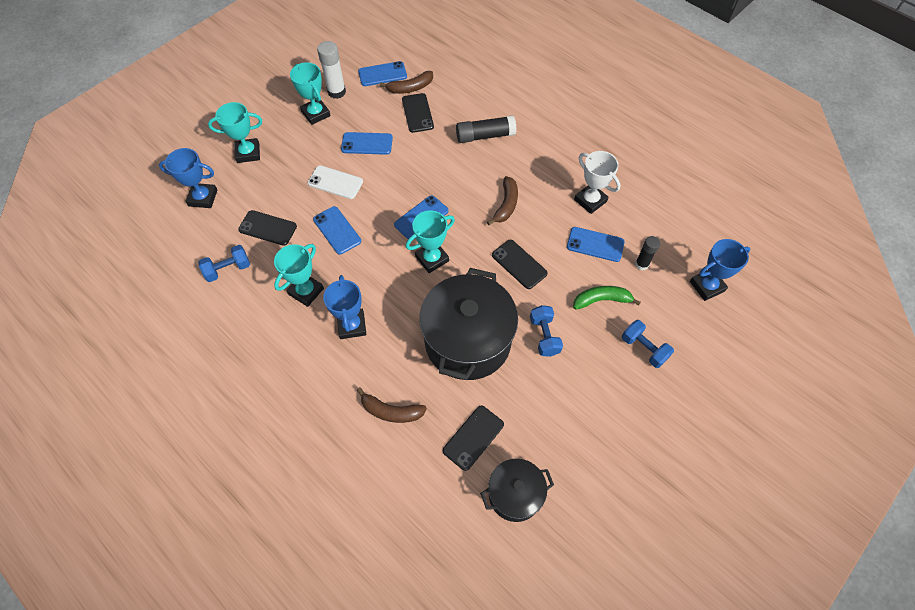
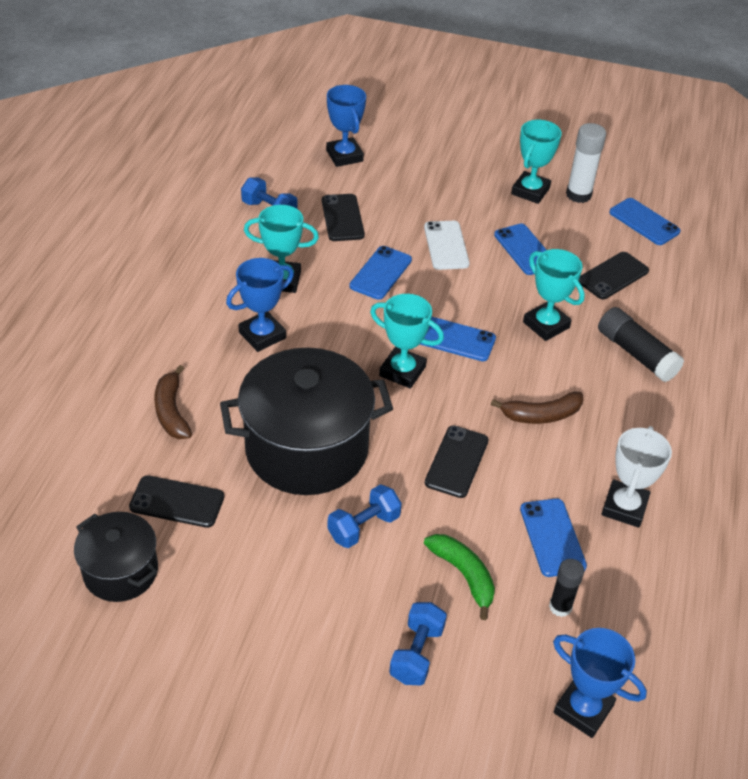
camera: 60 degrees right, 15 degrees down
(248, 153) = (429, 163): turquoise trophy -> turquoise trophy (546, 325)
(410, 88) = (647, 254): brown banana -> none

